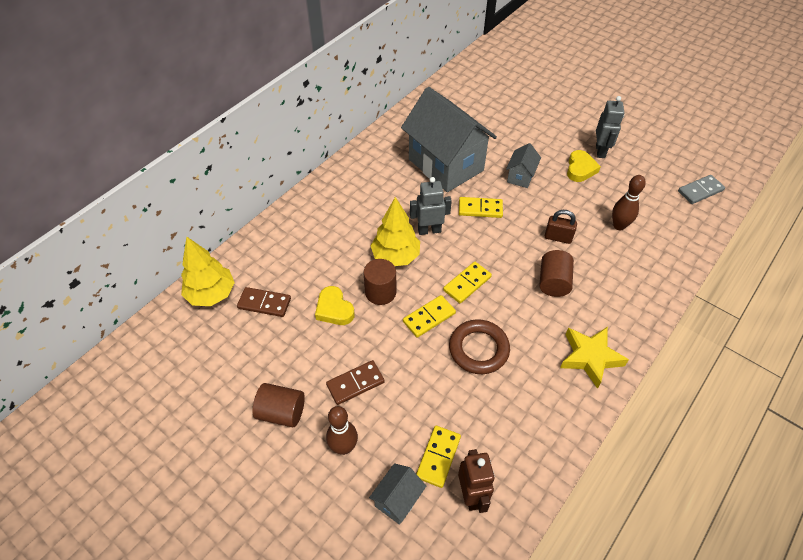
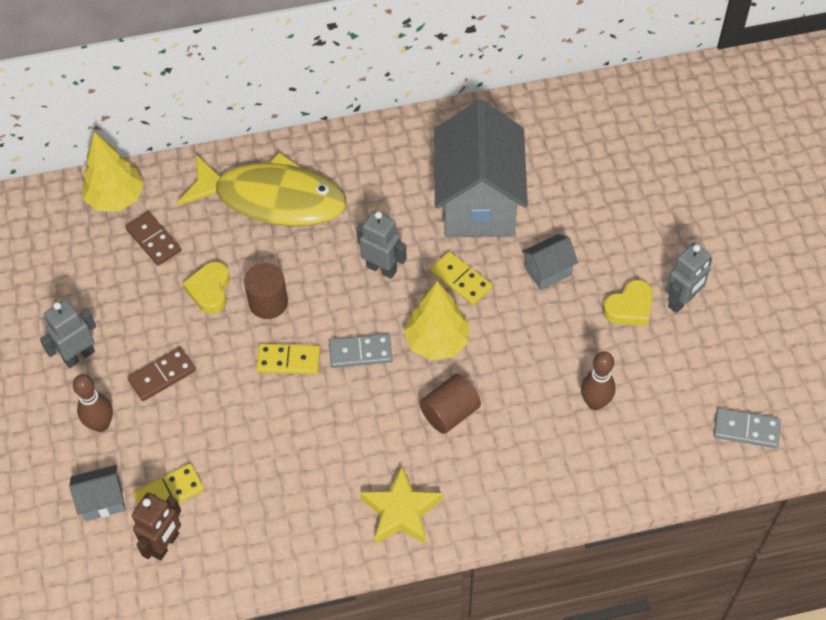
camera: 40 degrees right, 5 degrees up
(281, 412) = (79, 356): brown cylinder -> grey robot
(322, 232) = (272, 199): none -> yellow fish
(355, 383) = (162, 375): brown domino -> brown domino turned 45 degrees counterclockwise
(396, 256) = (319, 275): yellow tree -> yellow tree (437, 342)
(467, 284) = (360, 352): yellow domino -> grey domino
(478, 349) = (303, 425): brown ring -> none
(558, 237) = (510, 369): brown padlock -> none

